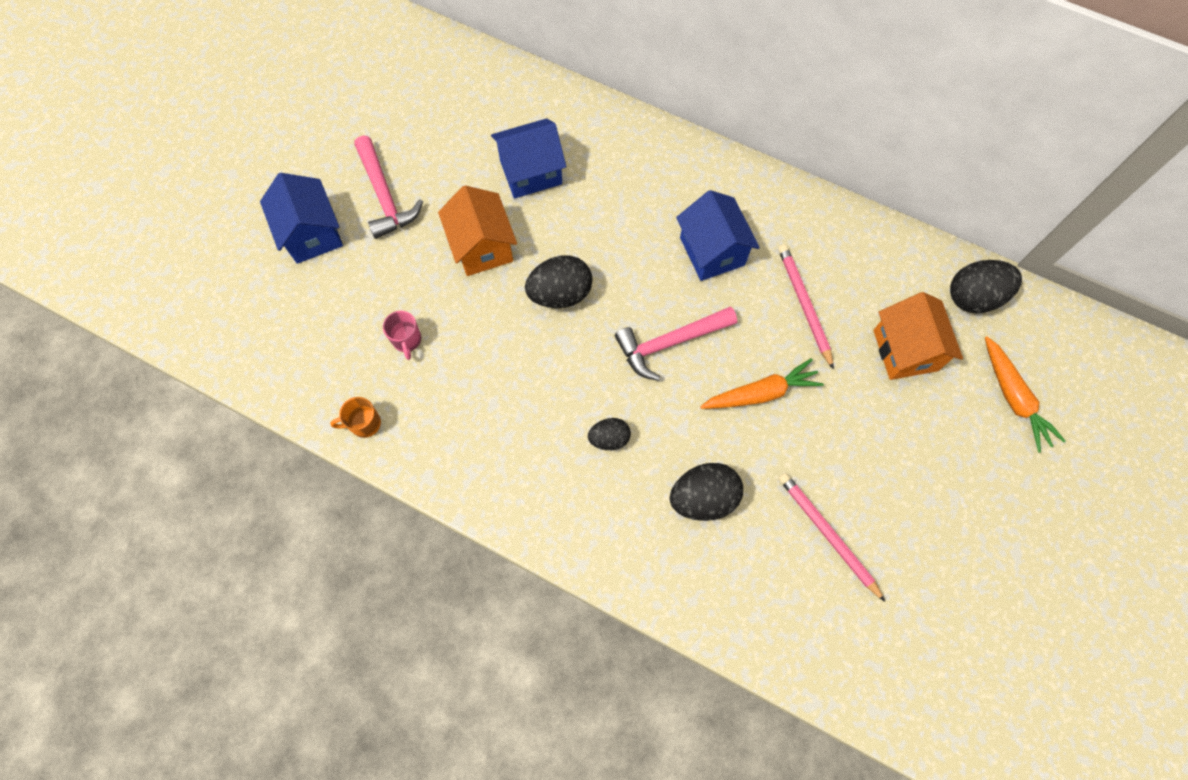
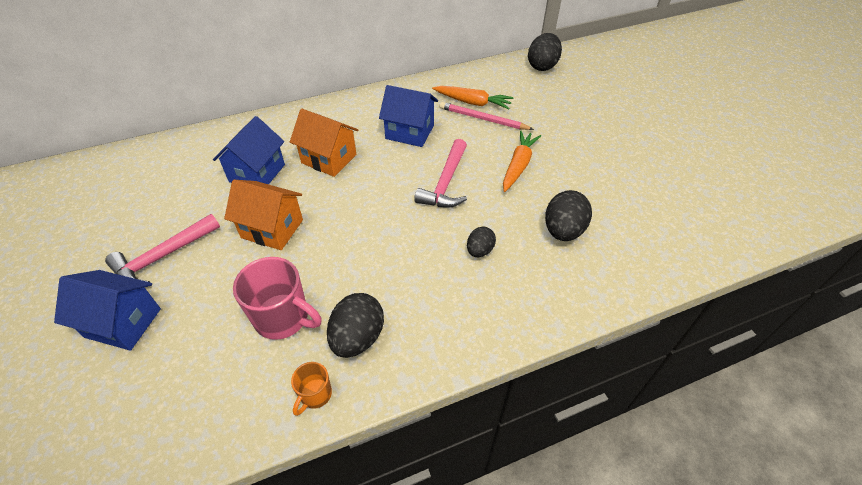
camera: 50 degrees left, 20 degrees down
(385, 196) = (162, 257): pink hammer -> pink hammer turned 120 degrees clockwise
(407, 340) = (283, 318): pink mug -> pink mug, size x1.89
(560, 294) = (354, 211): black egg -> black egg (357, 338)
(827, 535) = (633, 192): pink pencil -> none
(905, 350) = (548, 101): orange house -> orange house (329, 159)
(1013, 398) = (609, 85): orange carrot -> orange carrot (473, 102)

